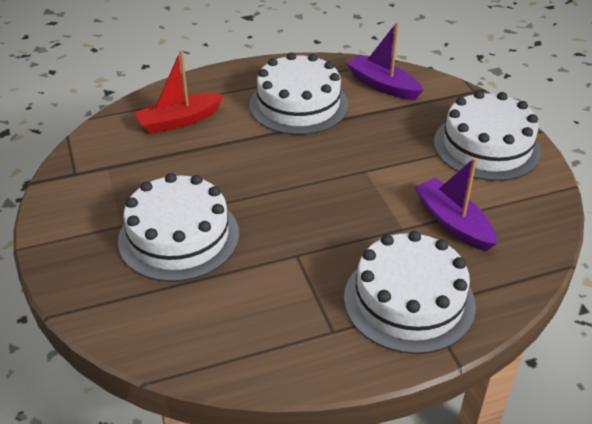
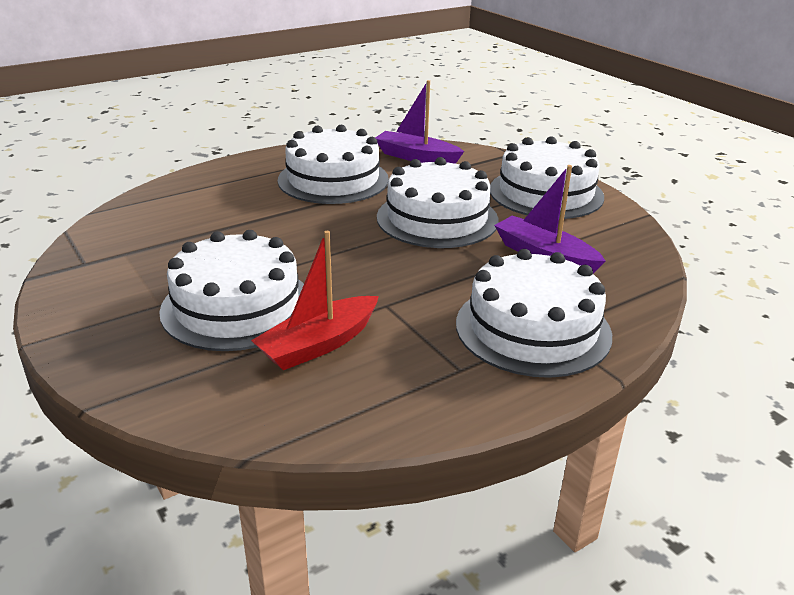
camera: 15 degrees left, 10 degrees down
(179, 121) = (201, 205): red boat -> red boat (319, 344)
(374, 164) = (437, 218): none -> white cake

